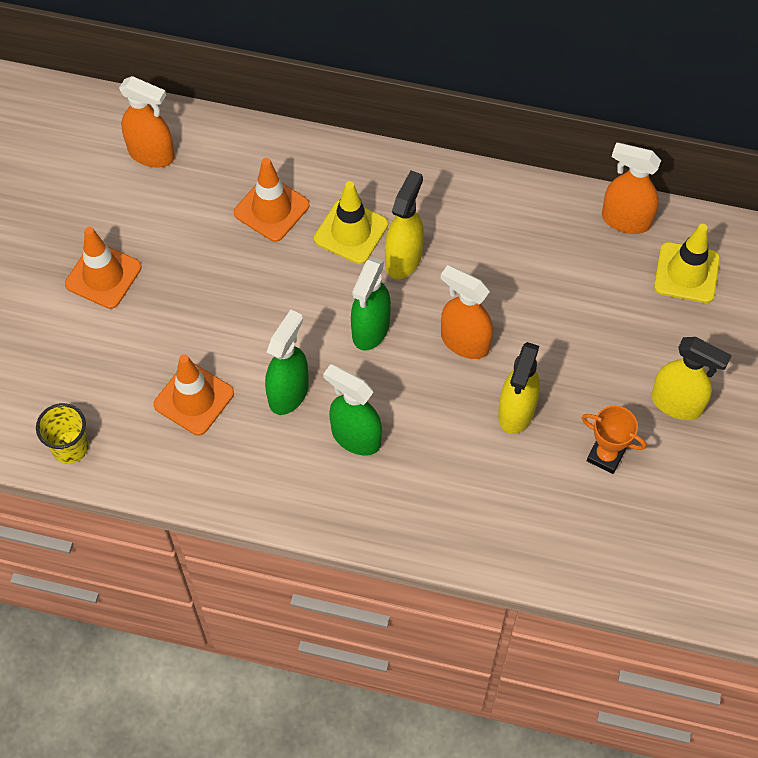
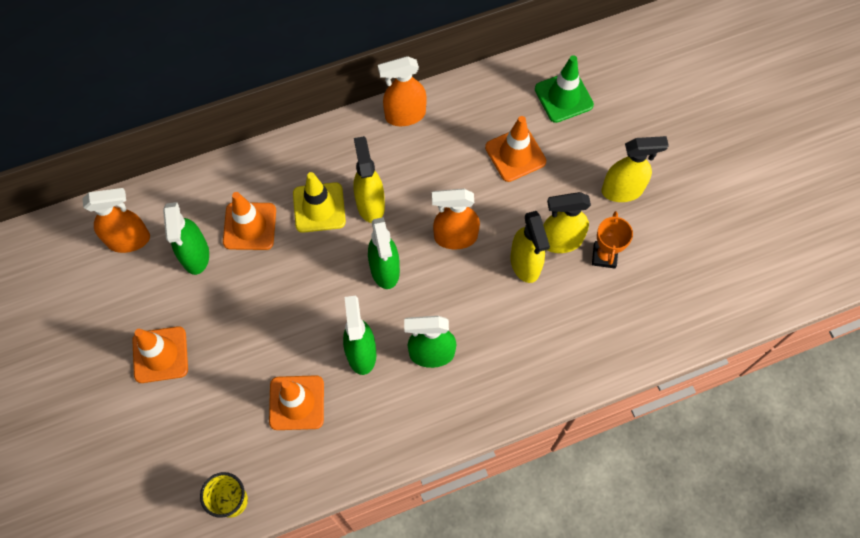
camera: 35 degrees left, 5 degrees up
(201, 205) = (195, 255): none -> green spray bottle
(570, 412) = (560, 241): none -> yellow spray bottle
(589, 299) = (515, 154): none -> orange traffic cone
(605, 455) = (604, 256): orange trophy -> orange trophy turned 75 degrees counterclockwise
(625, 220) = (498, 85): orange spray bottle -> orange spray bottle (405, 115)
(686, 273) = (563, 97): yellow traffic cone -> green traffic cone

